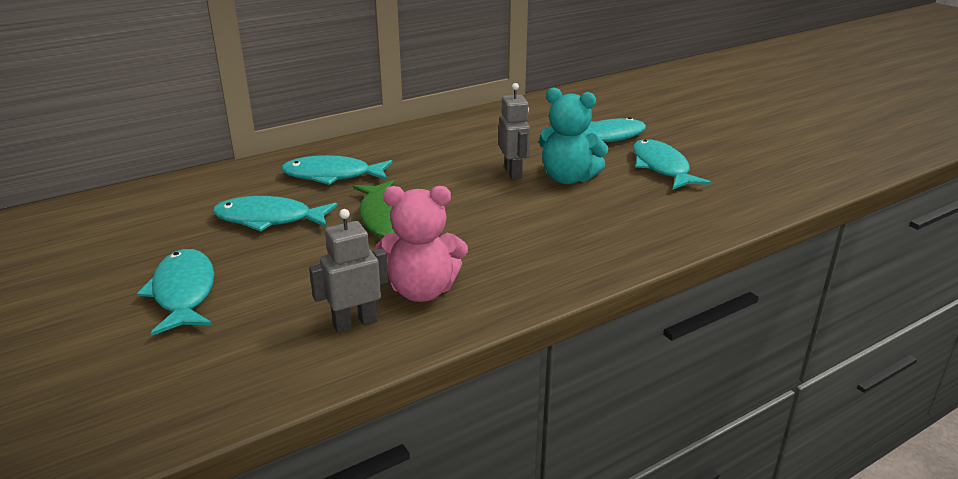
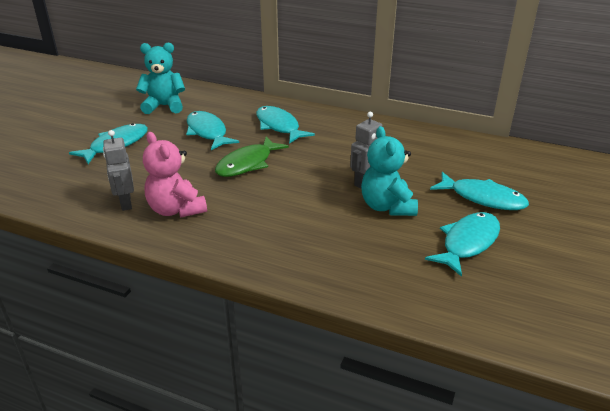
camera: 55 degrees right, 5 degrees up
(139, 227) = (164, 106): none -> turquoise teddy bear
(355, 323) = (125, 203): grey robot -> grey robot turned 135 degrees counterclockwise

